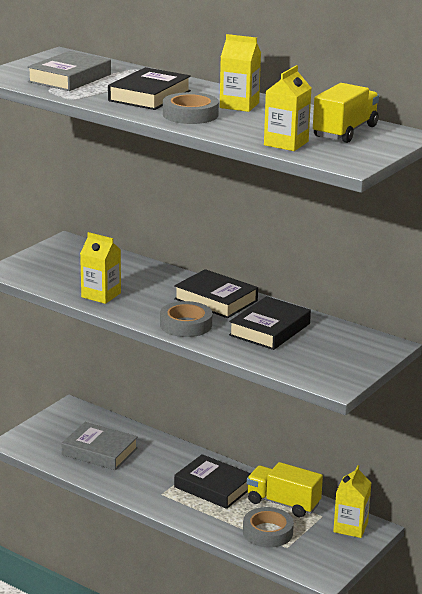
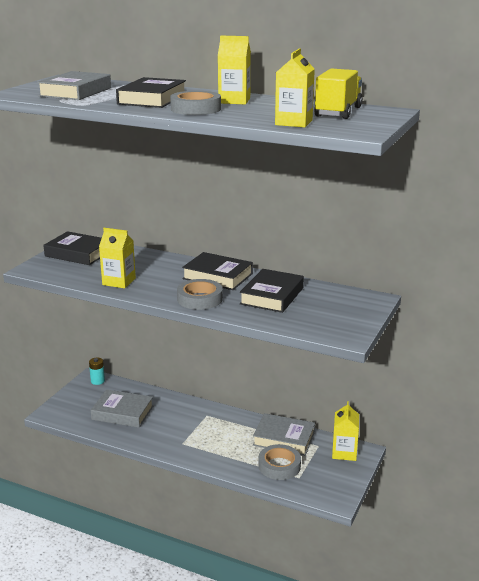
camera: 10 degrees left, 0 degrees up
(78, 411) = (97, 381): none -> turquoise battery
(213, 487) = (224, 432): black book -> black book (78, 253)
(283, 503) = (284, 439): yellow truck -> grey book

